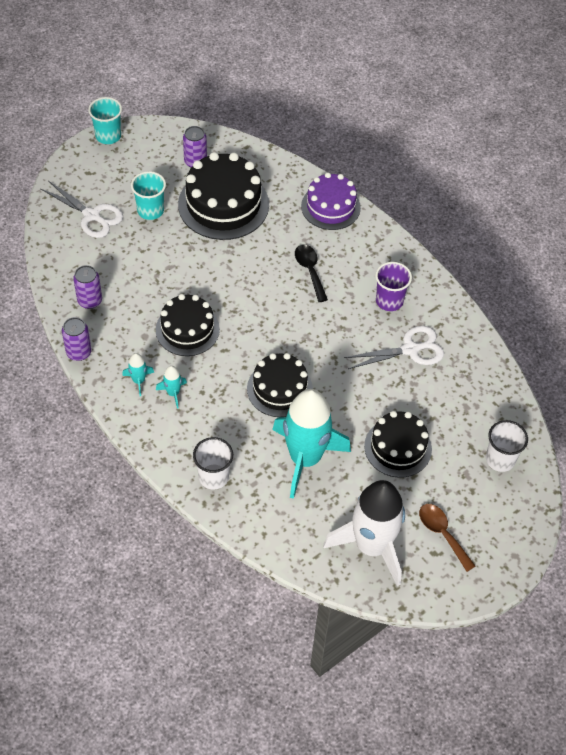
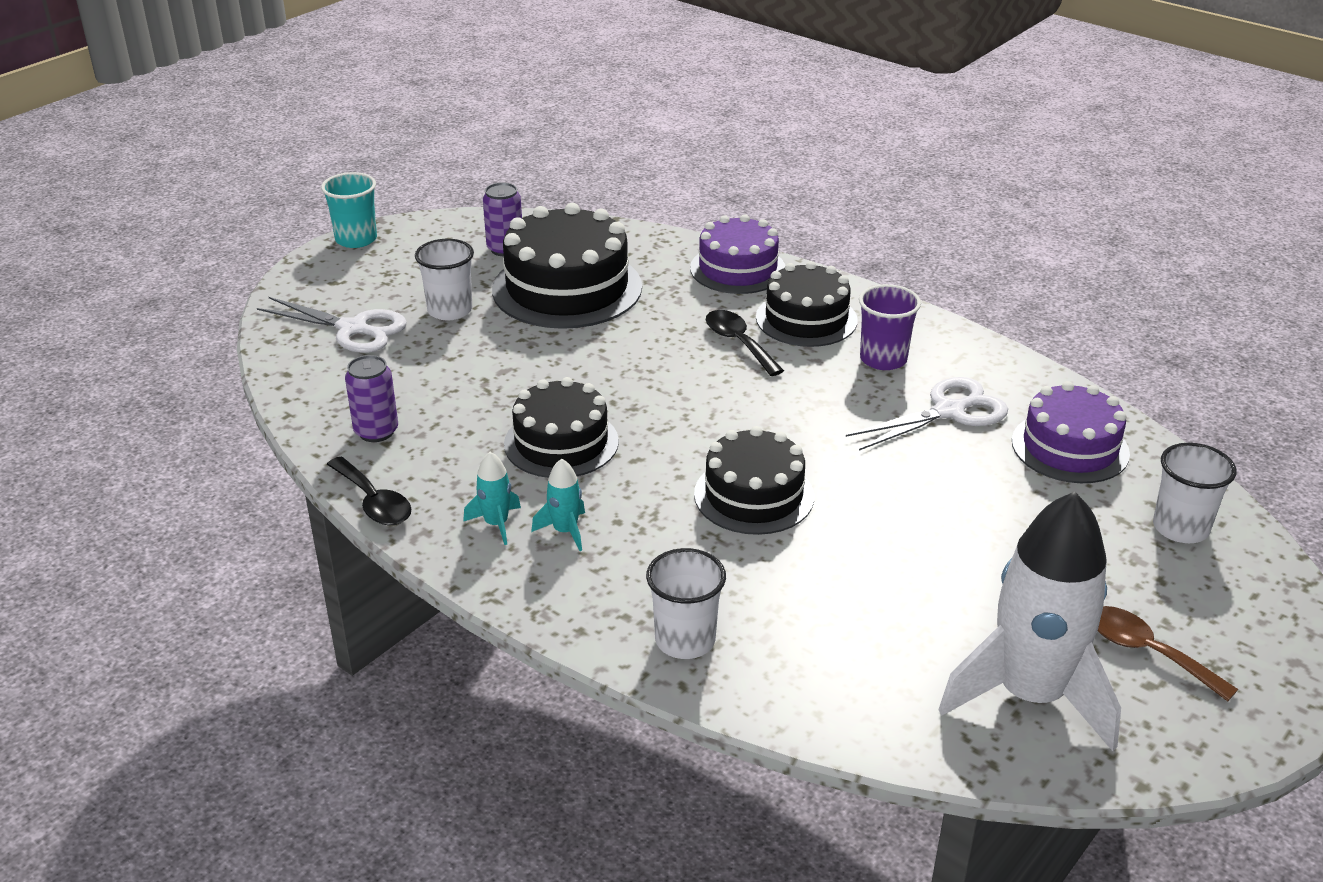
camera: 10 degrees left, 20 degrees down
(79, 352) = (374, 502): purple can -> black spoon
(150, 210) = (450, 310): turquoise cup -> white cup
(305, 458) = (843, 584): turquoise rocket -> none
(398, 447) = (998, 541): black cake -> black cake (806, 319)
(467, 390) = (1070, 447): none -> purple cake

